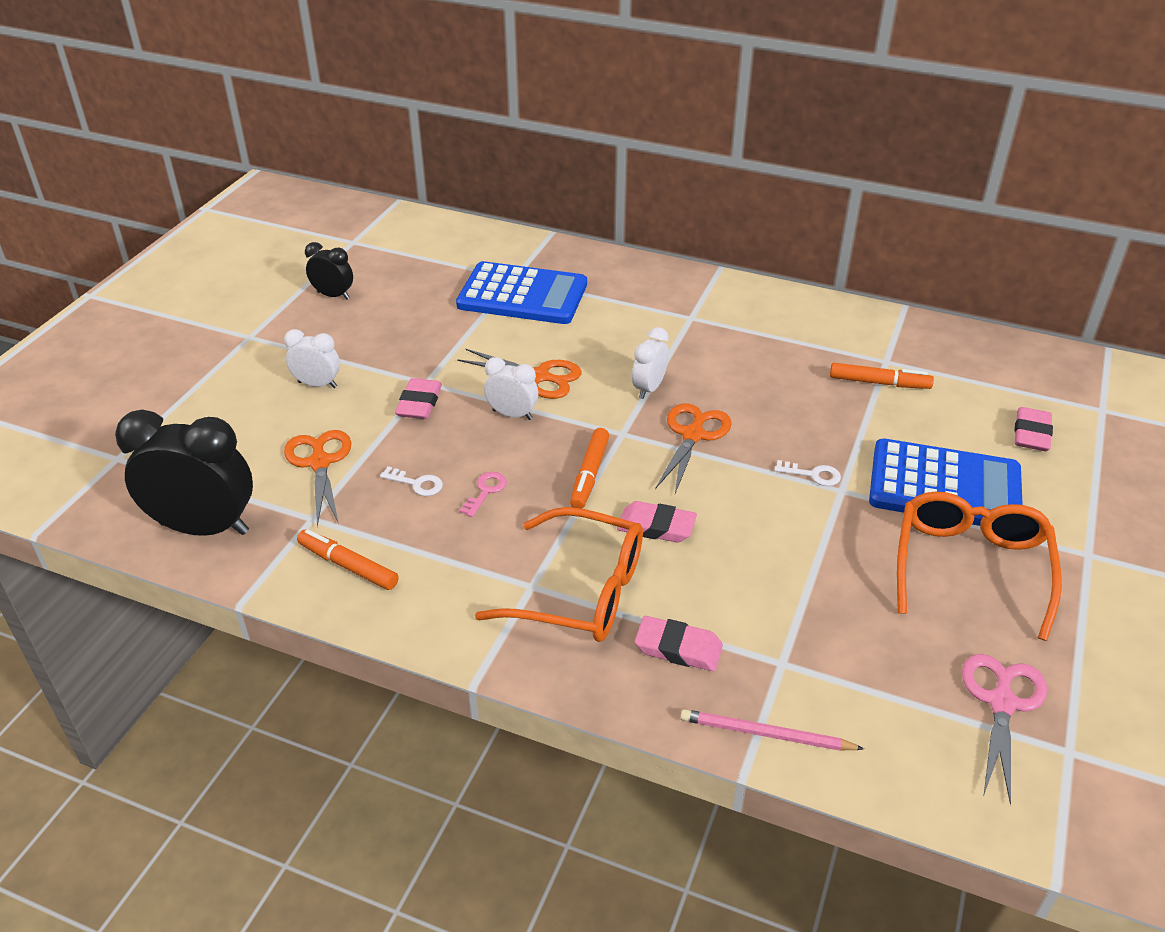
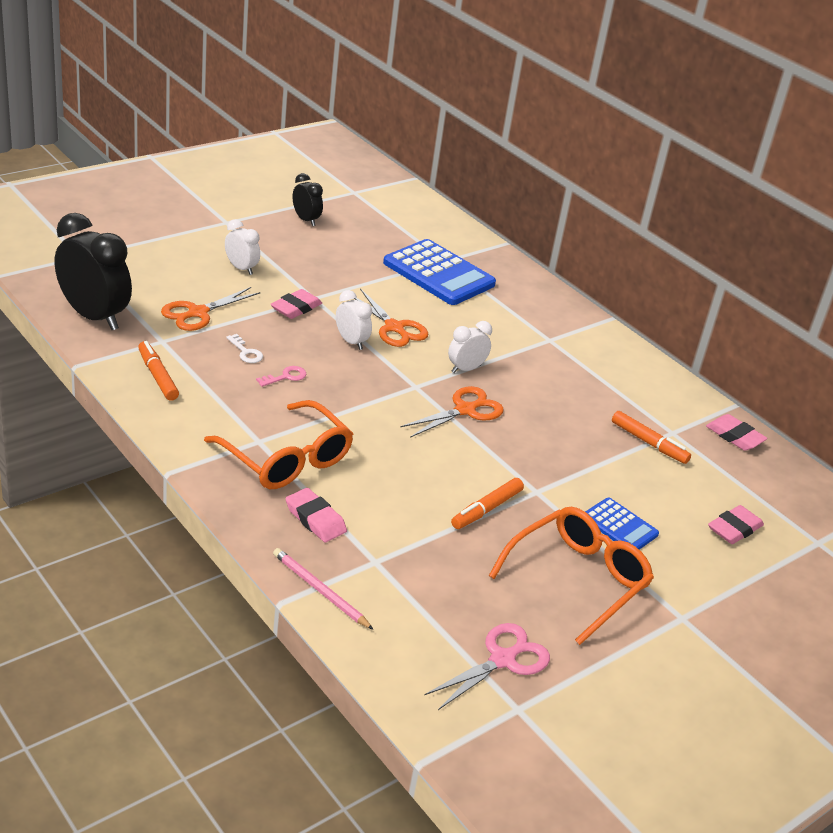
camera: 25 degrees right, 5 degrees down
(320, 462) = (197, 313): orange scissors -> orange scissors turned 150 degrees counterclockwise
(589, 474) = (365, 399): orange marker -> orange marker (486, 509)
(656, 526) = (377, 449): pink eraser -> pink eraser (734, 436)
(813, 475) = (526, 473): white key -> none
(944, 486) = (619, 526): blue calculator -> blue calculator, size x0.53

